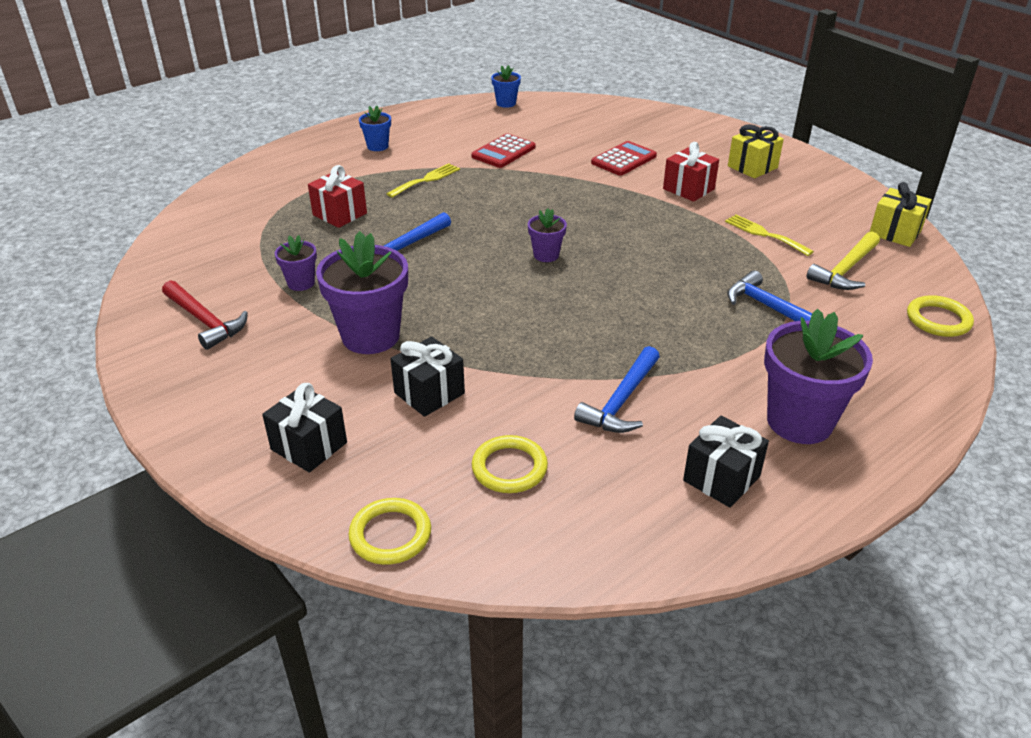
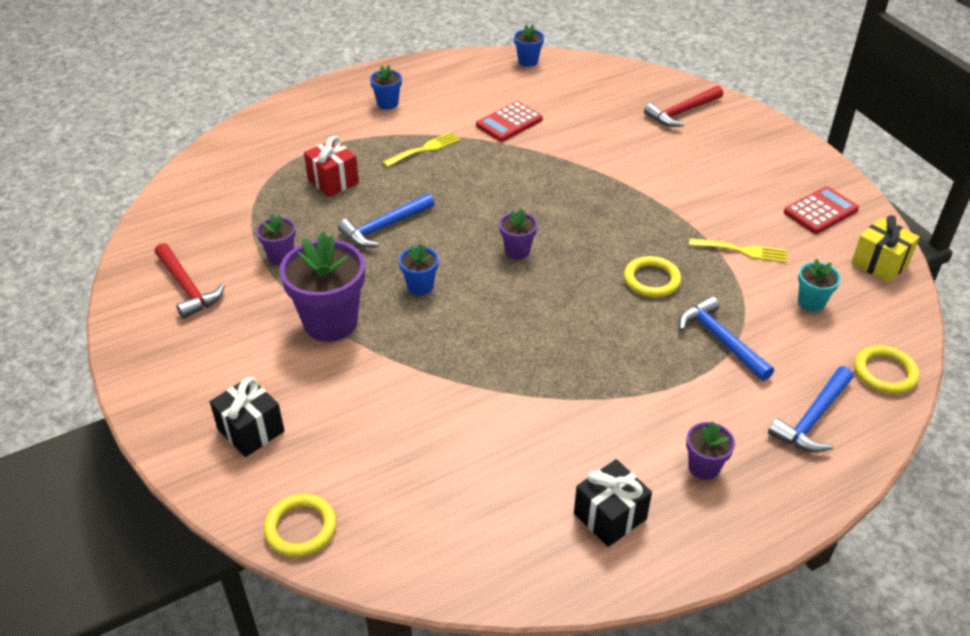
camera: 10 degrees right, 5 degrees up
(429, 393) = (369, 390): black gift -> none
(456, 295) = (420, 286): none -> blue flower pot
(509, 468) = (420, 477): yellow ring -> yellow ring (651, 280)
(621, 401) = (542, 422): blue hammer -> blue hammer (813, 418)
(623, 159) = (627, 144): red calculator -> red calculator (820, 211)
(666, 131) = (682, 112): none -> red hammer
(688, 189) = (683, 187): red gift -> none
(752, 167) = (758, 167): yellow gift -> none
(764, 234) = (742, 251): yellow fork -> yellow fork turned 135 degrees clockwise
(799, 422) = (704, 467): purple flower pot -> purple flower pot, size x0.50
(845, 270) = (811, 302): yellow hammer -> turquoise flower pot

